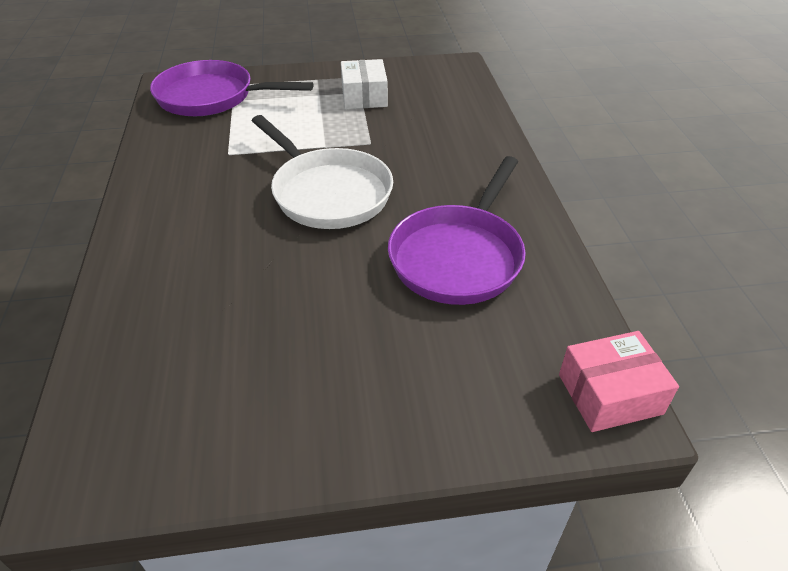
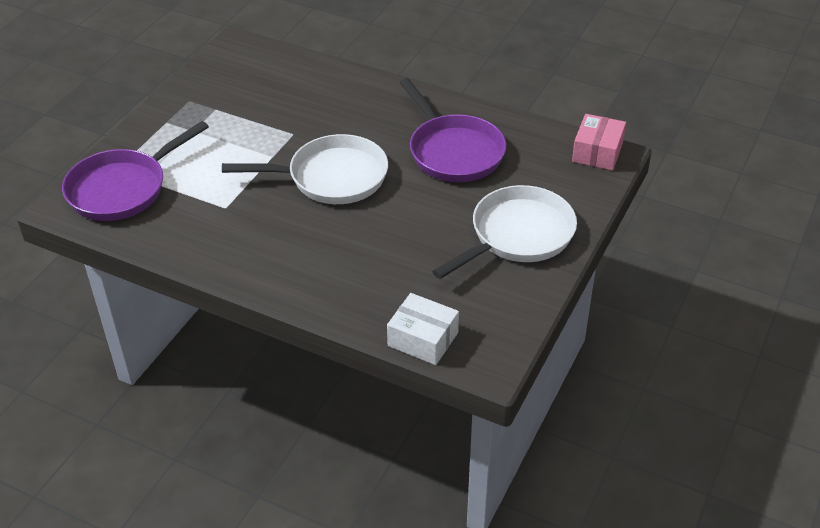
camera: 55 degrees left, 0 degrees up
(355, 388) = (517, 235): none -> white pan
(364, 96) = (224, 110): white box -> white box (423, 339)

